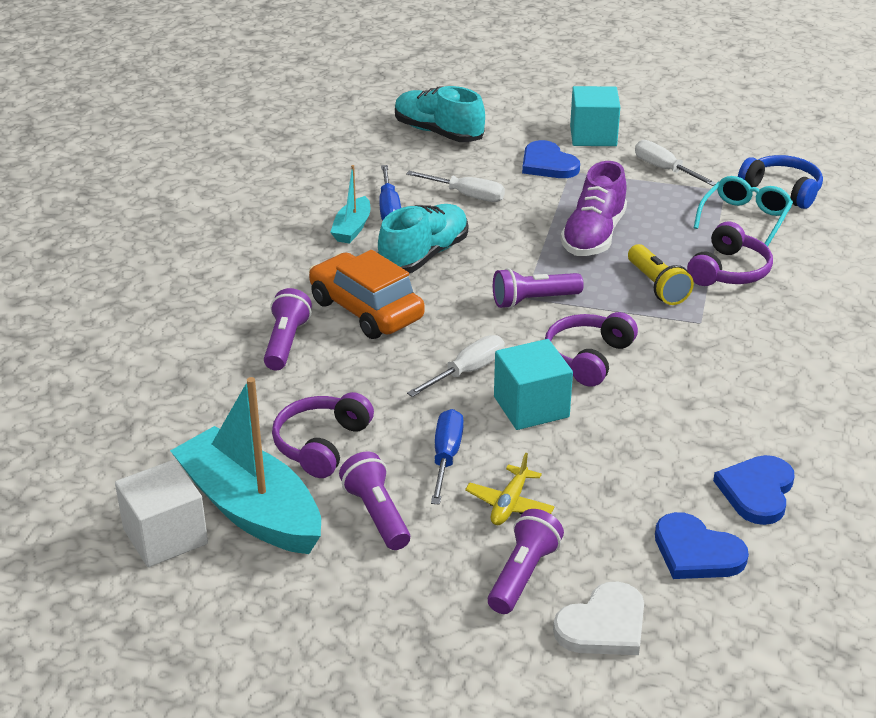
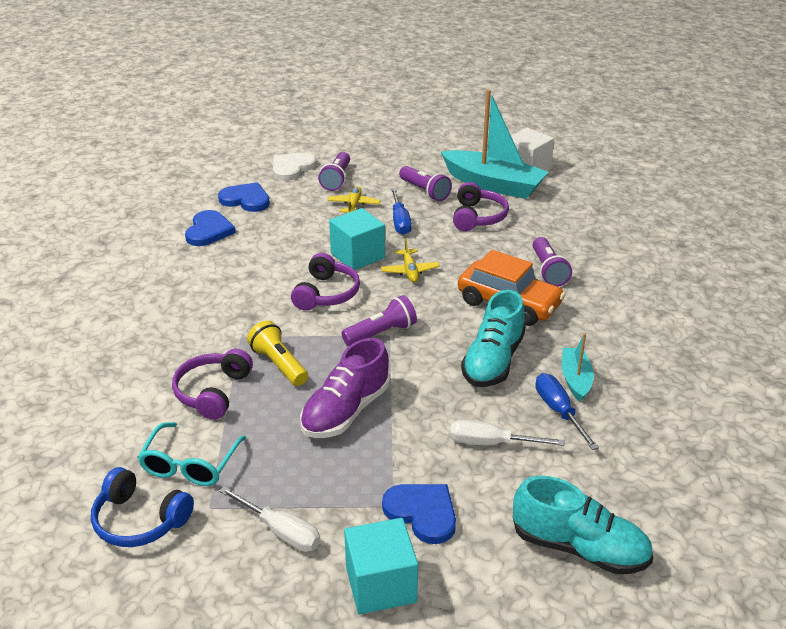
camera: 165 degrees right, 0 degrees up
(467, 371) = (410, 271): white screwdriver -> yellow plane
(593, 236) = (346, 411): purple shoe -> purple shoe turned 150 degrees counterclockwise

